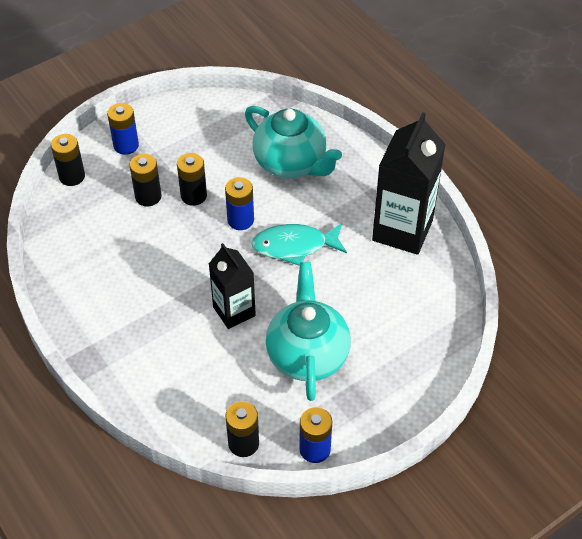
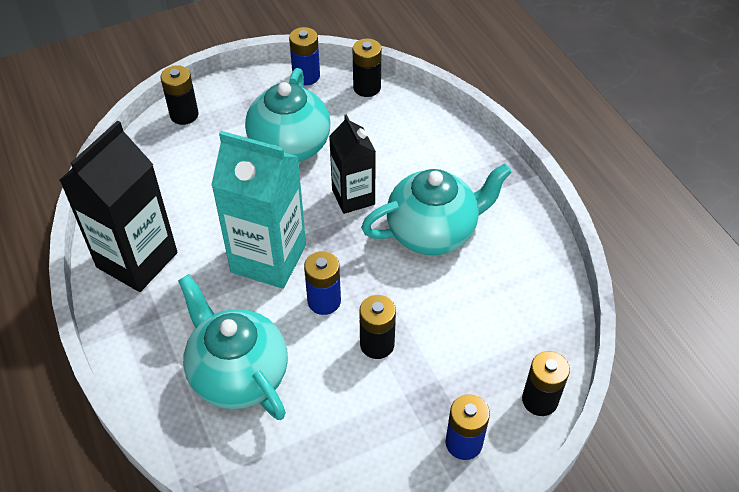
camera: 170 degrees left, 0 degrees up
(148, 196) = (436, 352): black battery -> black battery (184, 115)
(157, 289) = (433, 232): none -> turquoise teapot
(294, 246) = (268, 258): turquoise fish -> turquoise carton

